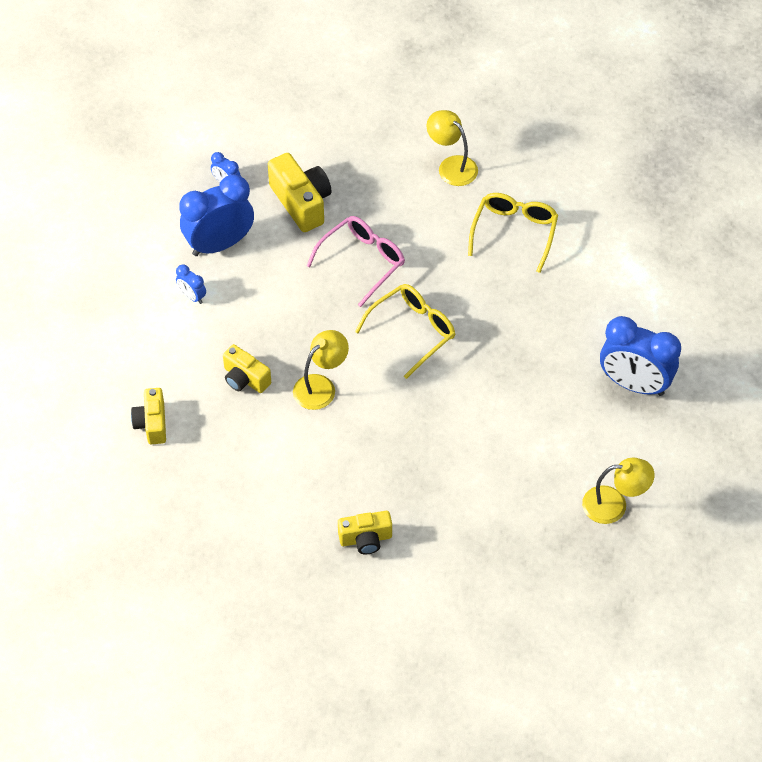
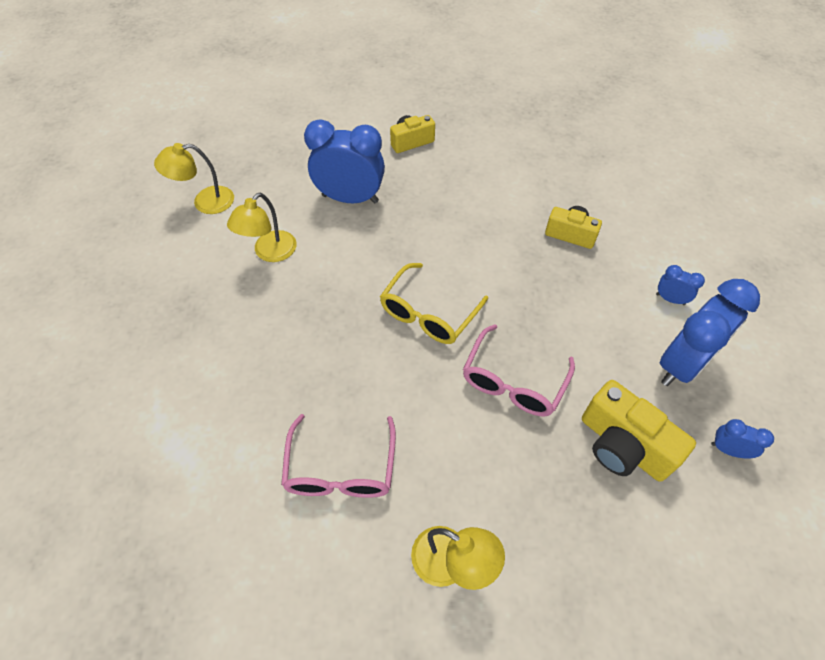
camera: 165 degrees right, 0 degrees up
(152, 423) = (627, 184): yellow camera -> none
(321, 386) = (498, 242): yellow lamp -> yellow lamp (269, 253)
(514, 233) = (341, 468): yellow glasses -> pink glasses
(634, 384) = (184, 309): blue clock -> blue clock (350, 198)

